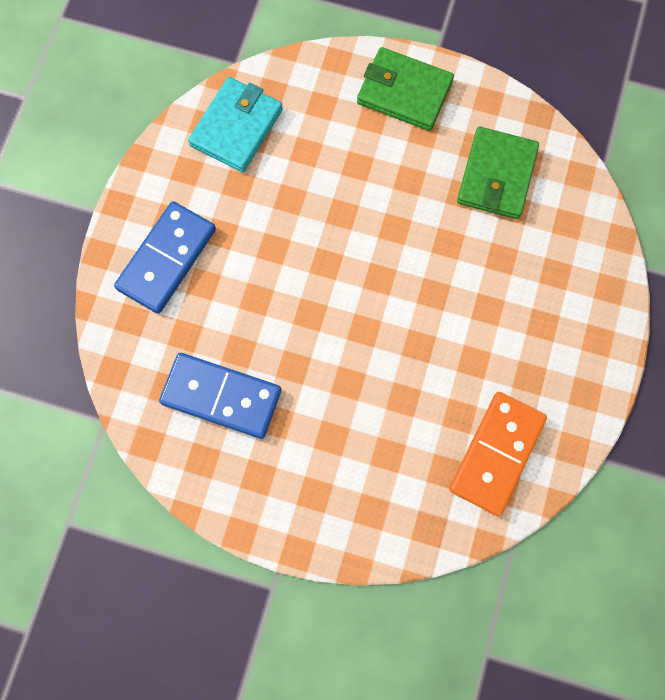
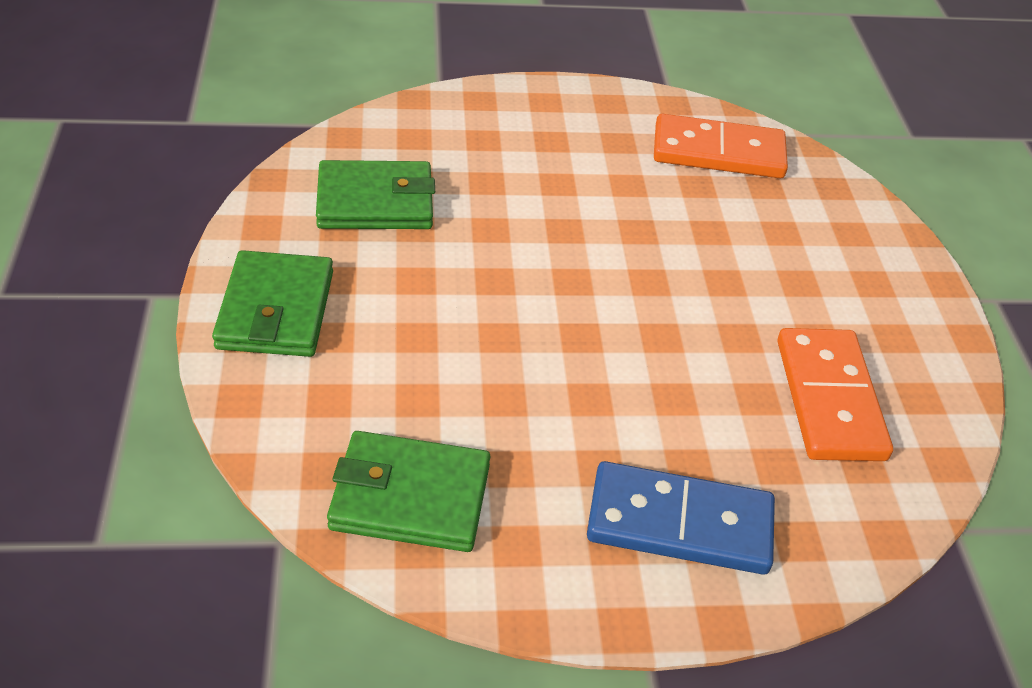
camera: 115 degrees left, 30 degrees down
(221, 397) = (830, 399): blue domino -> orange domino
(236, 127) = (410, 497): turquoise wallet -> green wallet

